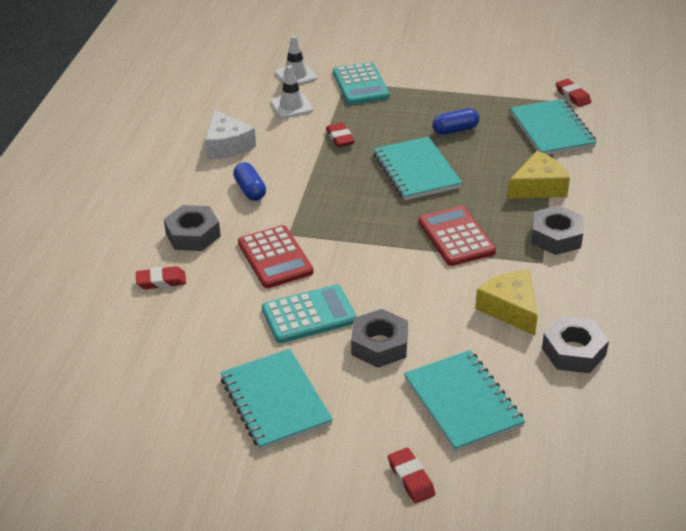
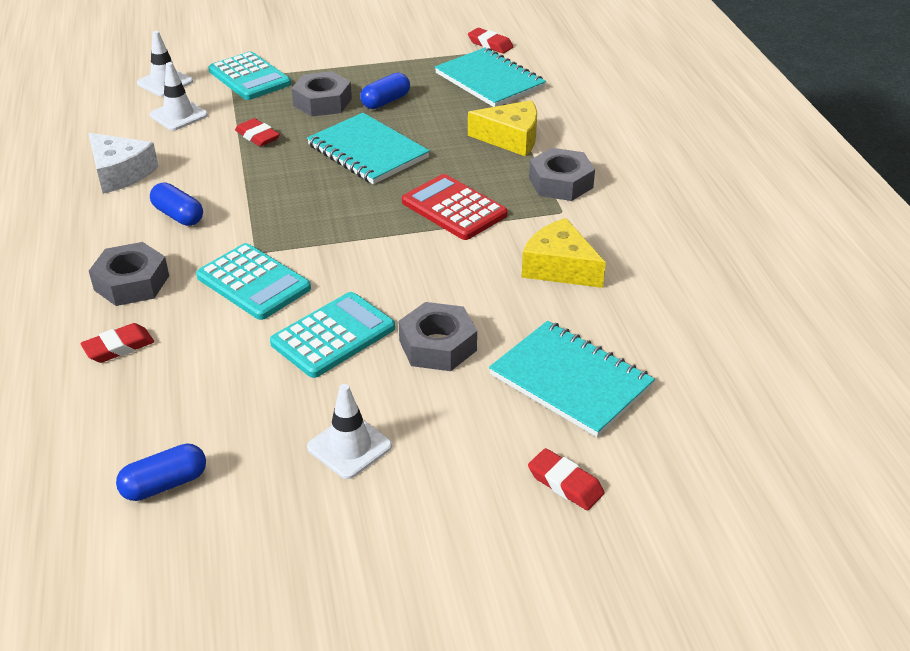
camera: 25 degrees left, 0 degrees up
(142, 388) = (164, 484): none -> blue capsule
(275, 257) = (253, 282): red calculator -> turquoise calculator
(275, 401) = (349, 447): turquoise notebook -> white traffic cone
(538, 187) = (511, 138): yellow cheese -> yellow cheese turned 60 degrees clockwise
(573, 351) = (653, 293): grey nut -> grey nut (322, 102)

